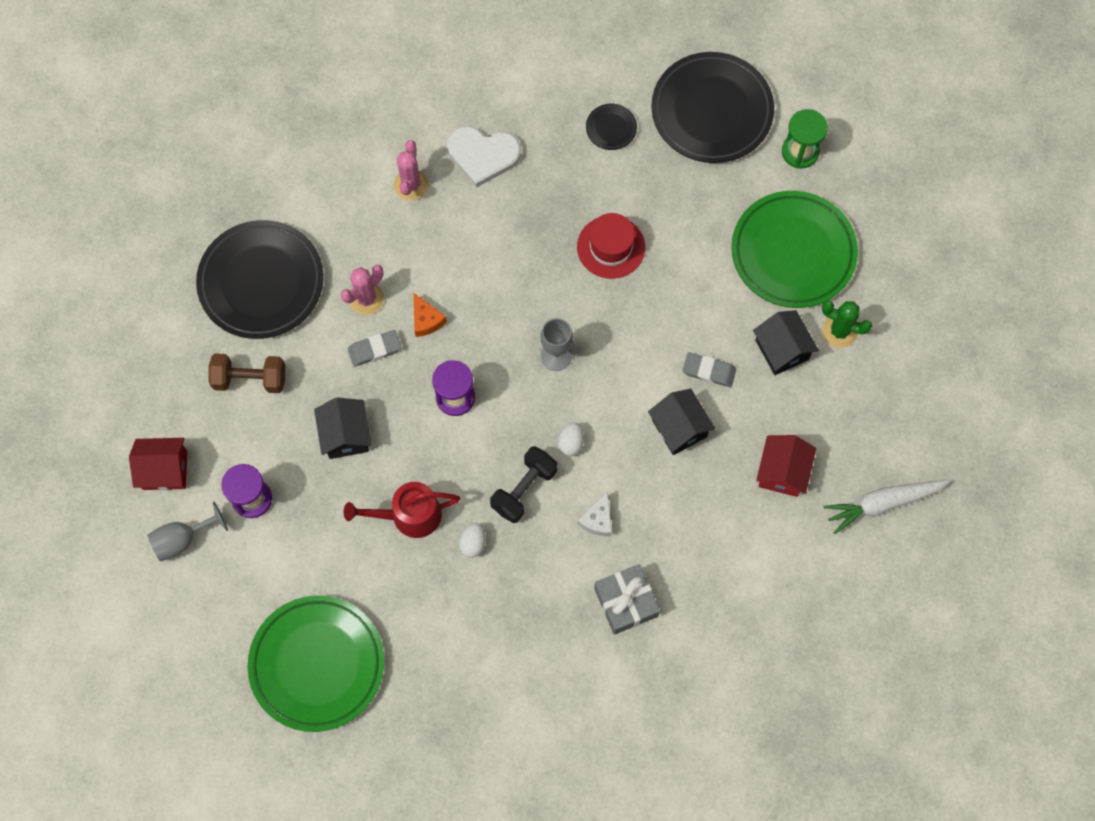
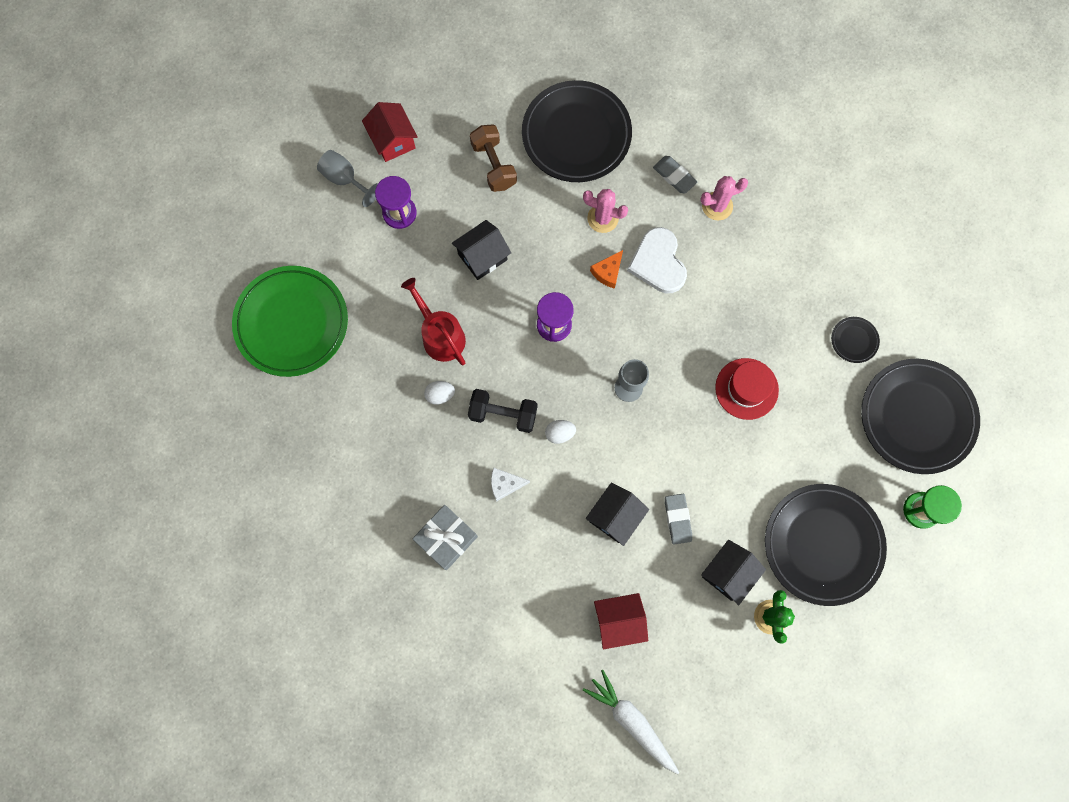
camera: 65 degrees right, 5 degrees up
(374, 349) = (563, 245): grey eraser -> grey eraser (674, 176)
(483, 155) = (773, 249): white heart -> white heart (658, 262)
(793, 252) = (822, 544): green plate -> black plate

